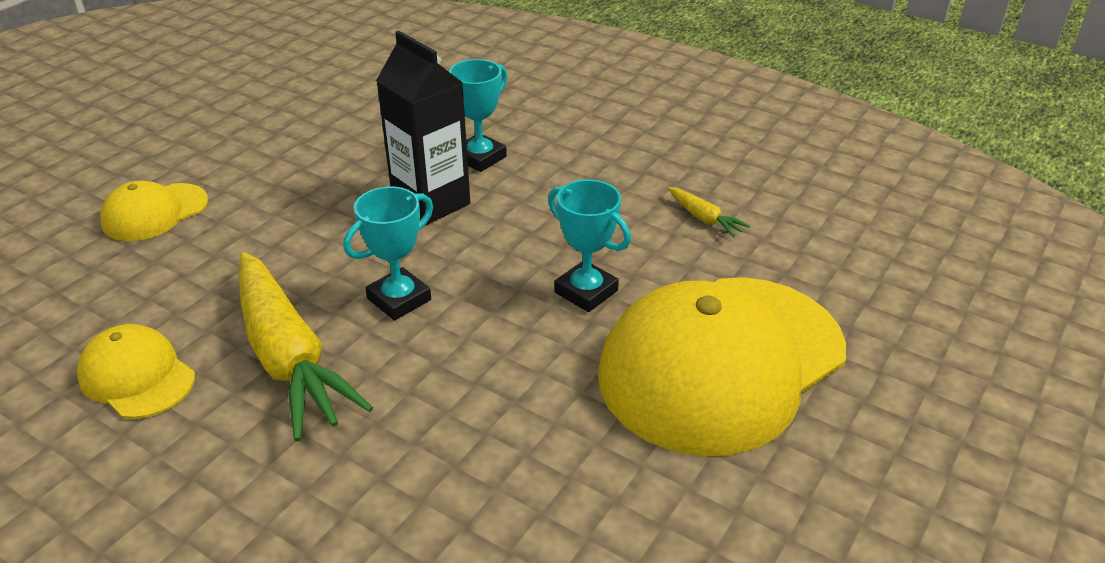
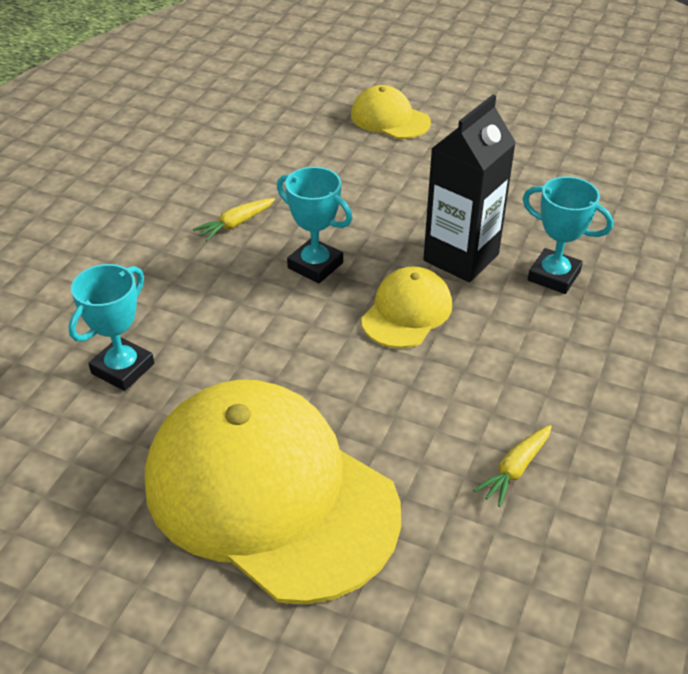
camera: 80 degrees right, 5 degrees up
(137, 376) = (207, 164): yellow cap -> yellow cap (407, 312)
(289, 357) = (235, 224): yellow carrot -> yellow carrot, size x0.41
(586, 291) = (355, 382): turquoise trophy -> turquoise trophy (123, 368)

